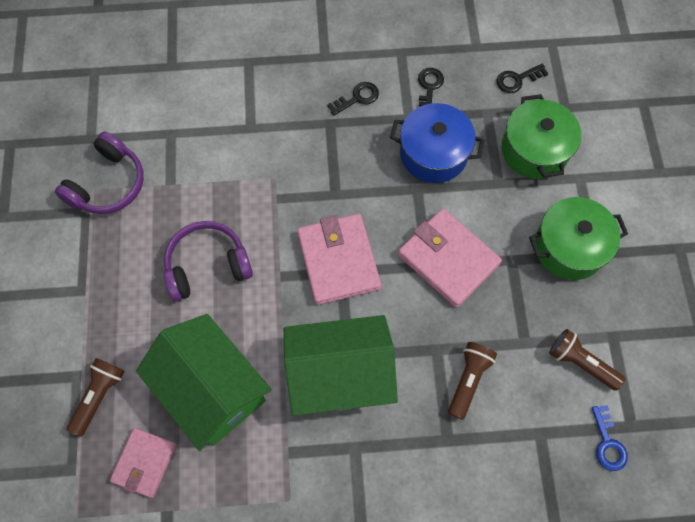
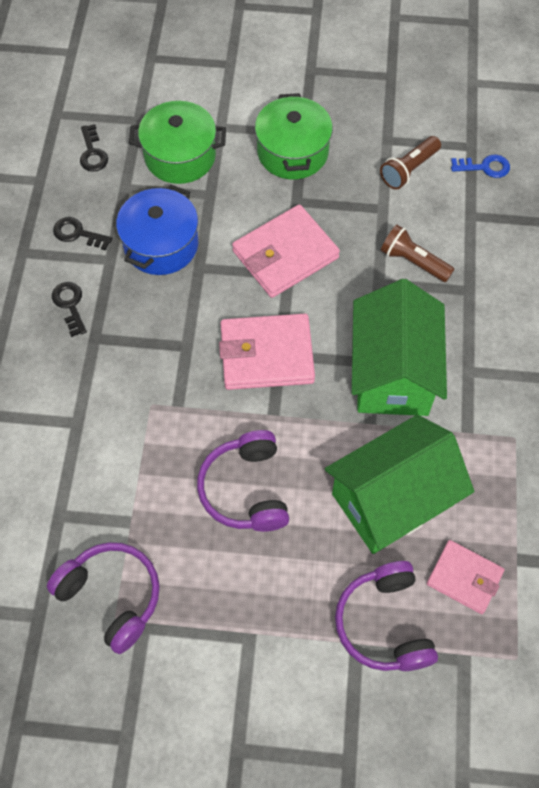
camera: 80 degrees left, 5 degrees down
(99, 396) = (384, 623): brown flashlight -> purple headphones

